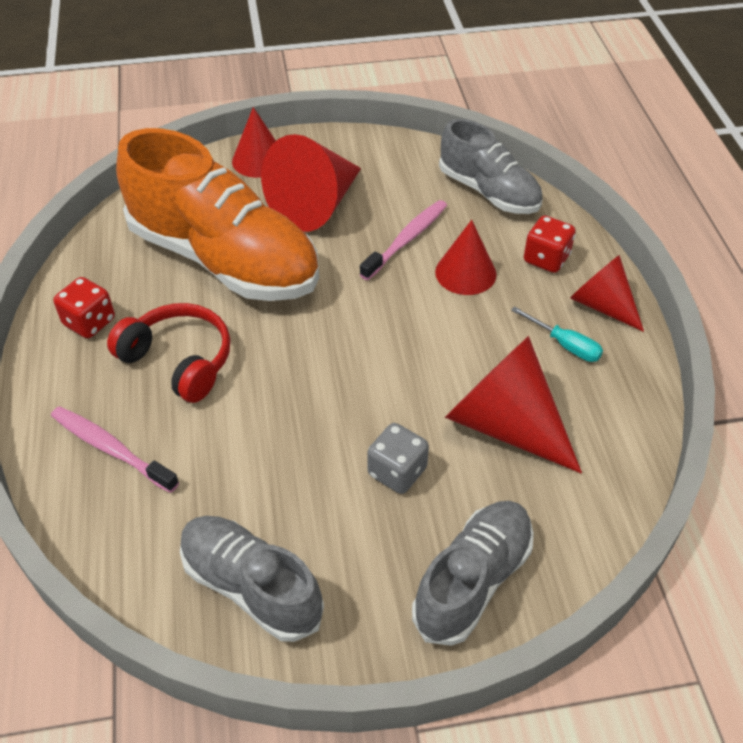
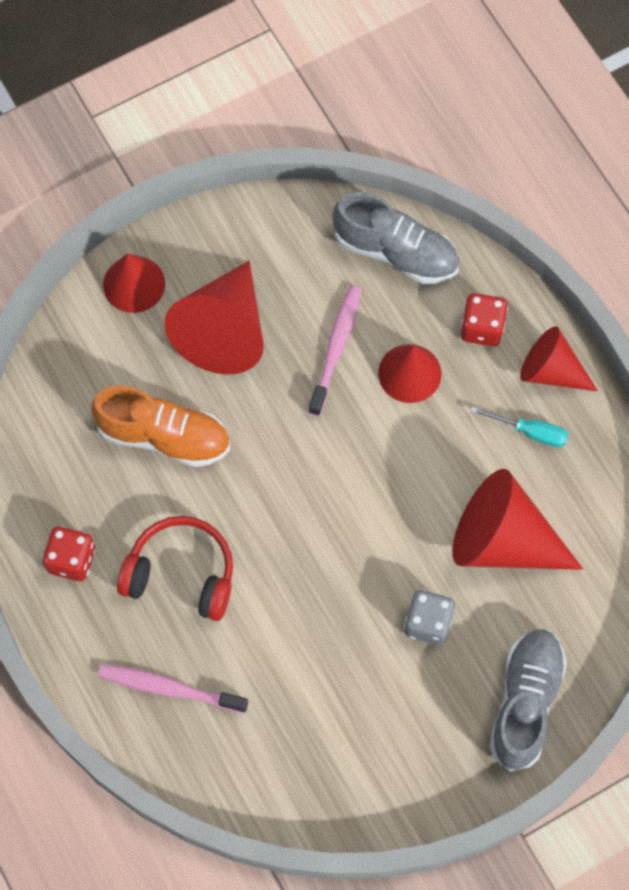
camera: 20 degrees left, 20 degrees up
(224, 259) = (164, 436): orange shoe -> orange shoe, size x0.57
(251, 586) = (352, 771): grey shoe -> none

